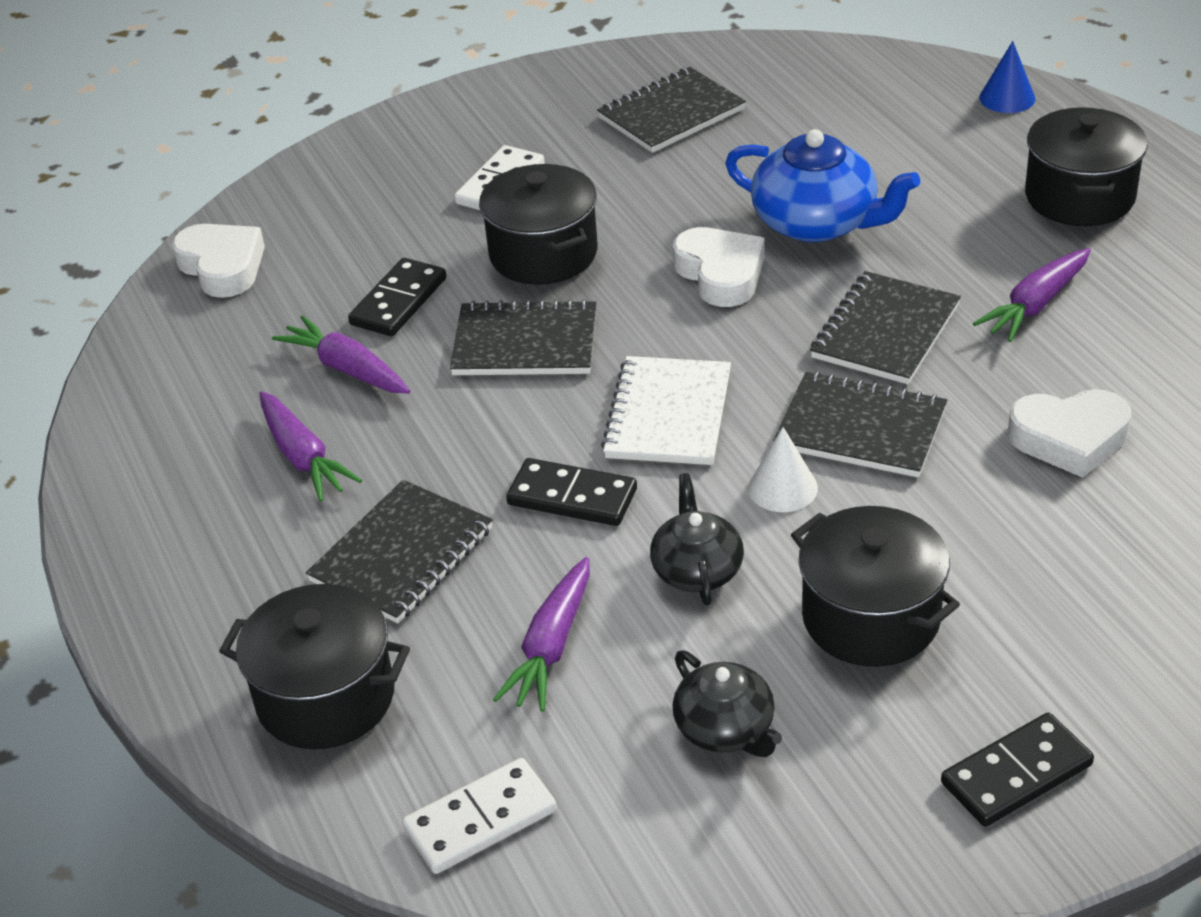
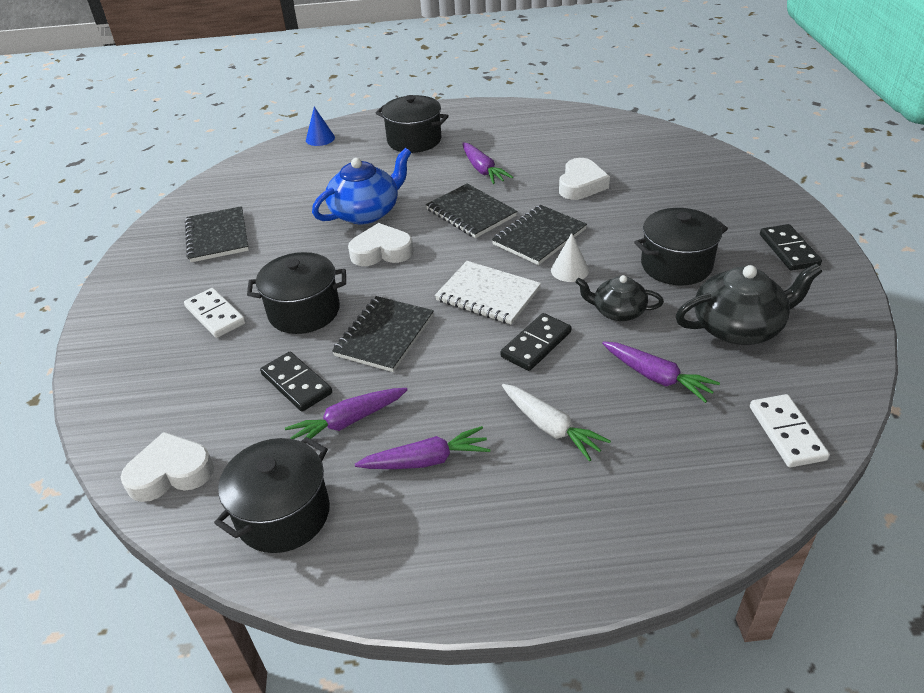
camera: 70 degrees left, 0 degrees up
(326, 697) = (667, 487): black pot -> black pot (283, 514)
(402, 555) = (550, 427): black notebook -> white carrot
(726, 728) = (739, 327): black teapot -> black teapot, size x1.64

